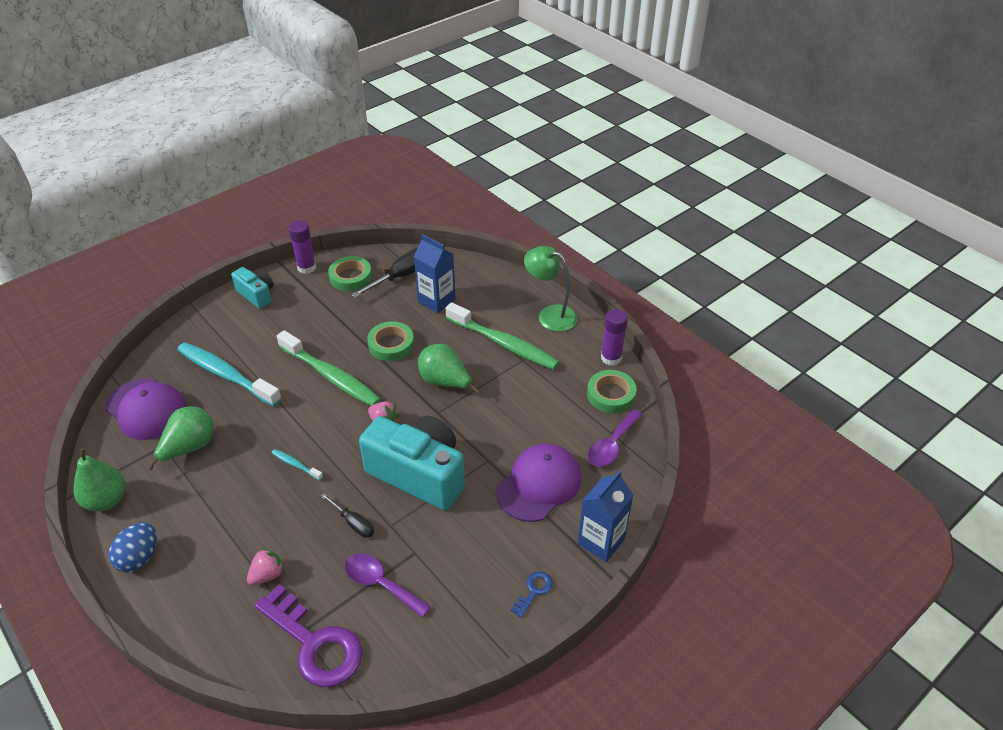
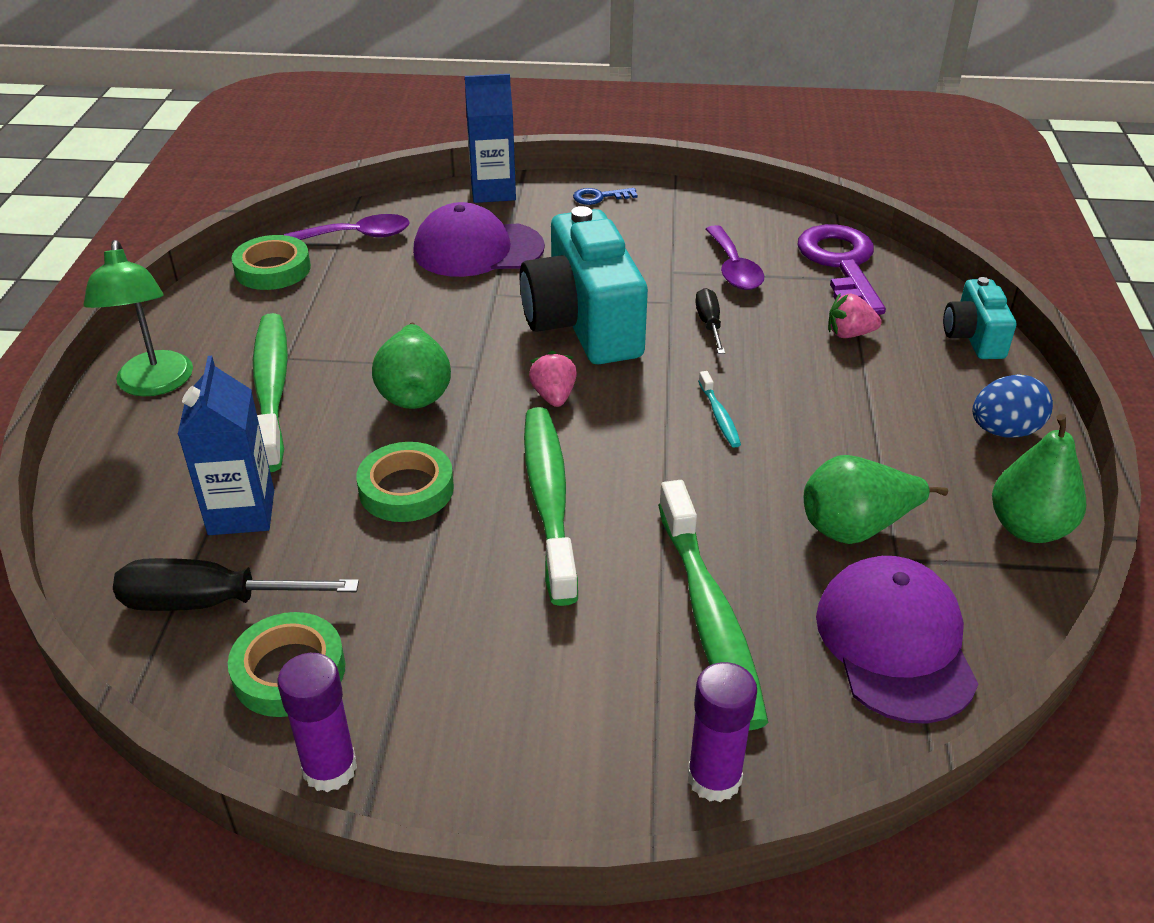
camera: 135 degrees left, 5 degrees down
(226, 374) = (709, 616): turquoise toothbrush -> green toothbrush
(257, 295) = (498, 770): turquoise camera -> turquoise camera (973, 337)
(611, 358) = (198, 297): purple glue stick -> purple glue stick (714, 778)

